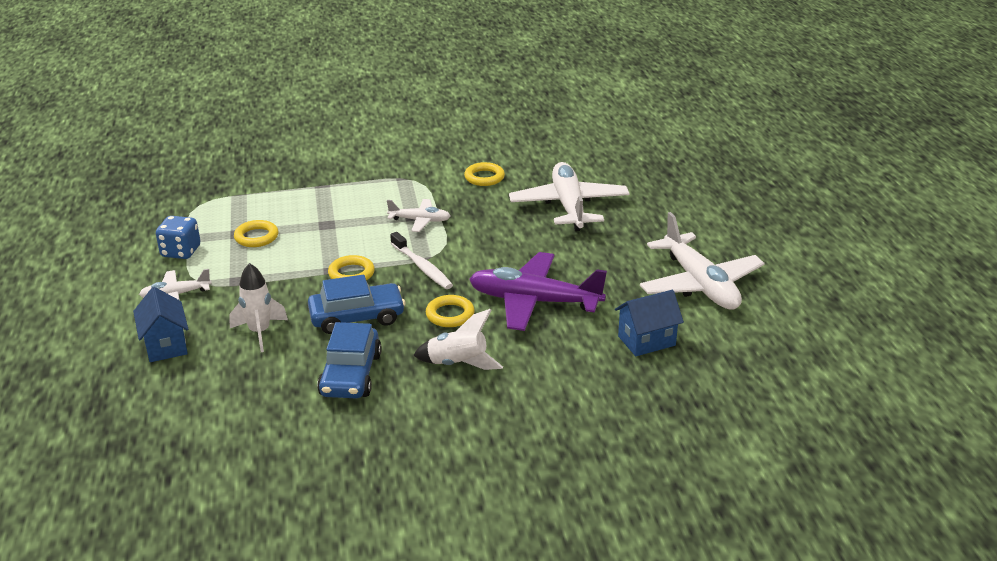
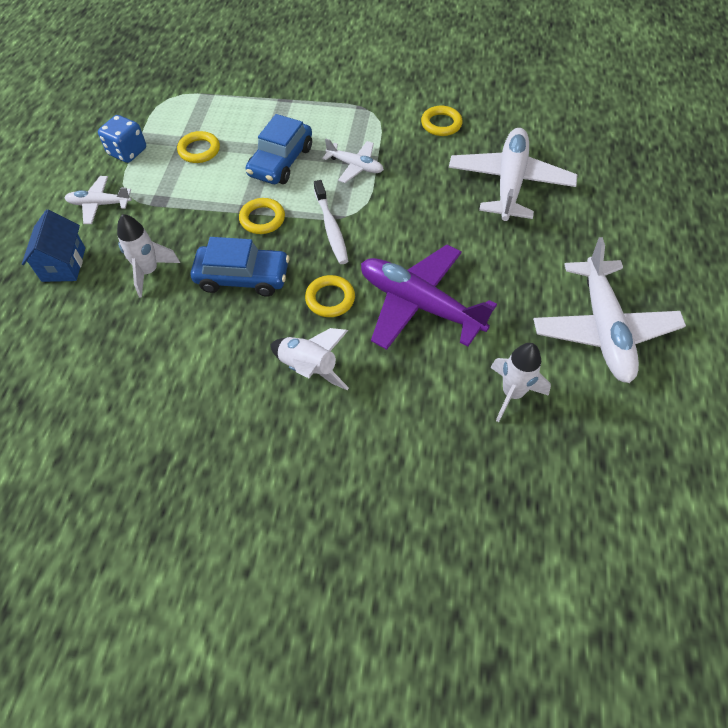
camera: 20 degrees right, 25 degrees up
(351, 375) = (204, 351): blue car -> blue car (281, 161)
(646, 341) = (512, 393): blue house -> white rocket

